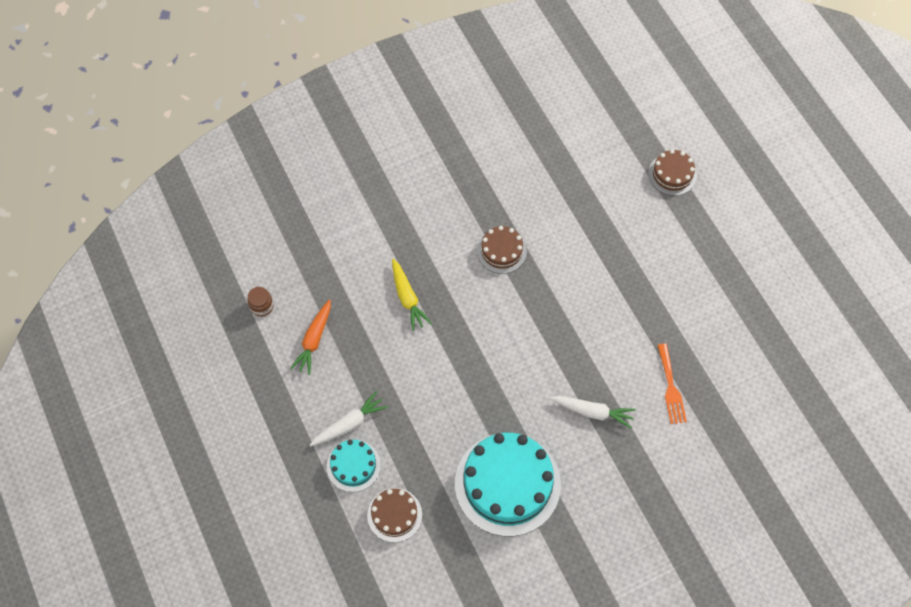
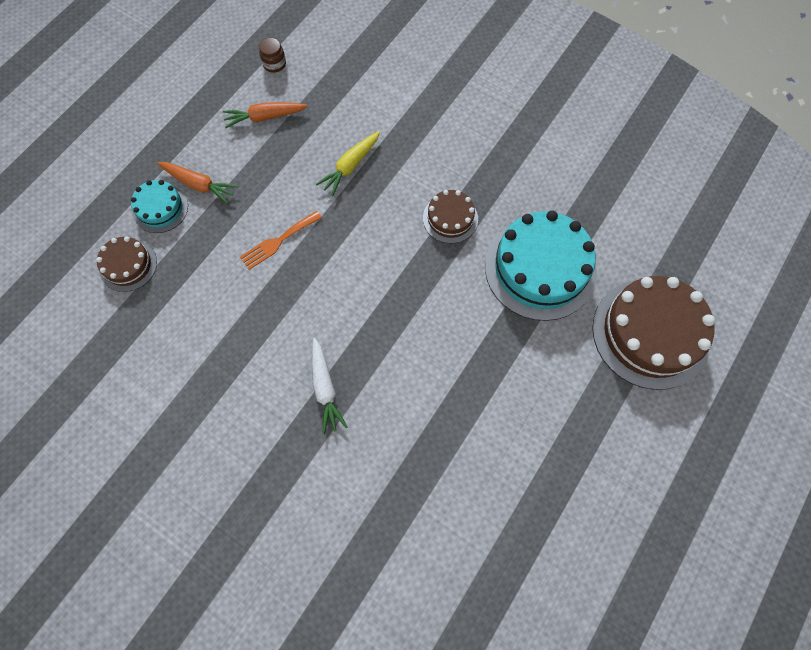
camera: 60 degrees right, 5 degrees up
(349, 424) = (199, 184): white carrot -> orange carrot
(507, 484) = (206, 346): turquoise cake -> turquoise cake (540, 268)
(671, 387) = (397, 454): orange fork -> orange fork (278, 241)
(672, 174) = (650, 333): brown cake -> brown cake, size x1.95

